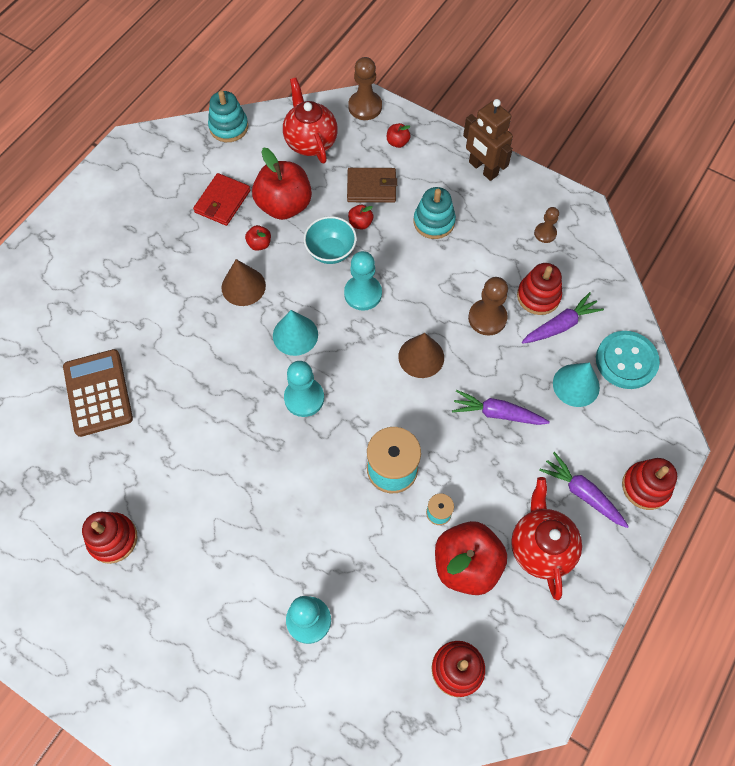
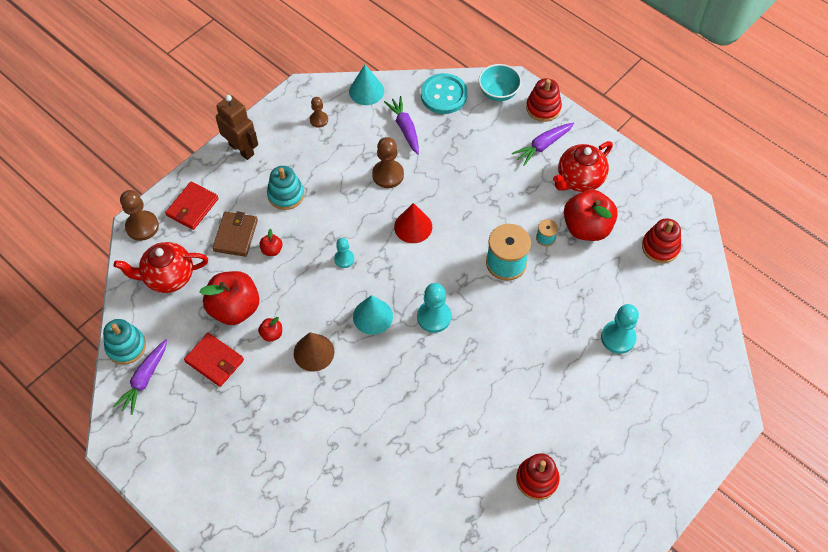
camera: 80 degrees left, 5 degrees down
(98, 393) = (397, 486): brown calculator -> none
(331, 251) = (295, 277): turquoise bowl -> turquoise bowl (498, 93)
(363, 293) = (344, 259): turquoise pawn -> turquoise pawn, size x0.61
(397, 142) = (192, 207): red apple -> red wallet
(421, 357) = (413, 226): brown cone -> red cone
(483, 169) = (242, 149): brown robot -> brown robot turned 105 degrees counterclockwise
(497, 413) = (471, 184): purple carrot -> purple carrot (144, 379)
(538, 296) = (376, 137): red stacking toy -> none
(540, 547) = (579, 179): red teapot -> red teapot turned 45 degrees counterclockwise
(576, 385) = (457, 130): turquoise cone -> turquoise cone (366, 91)

